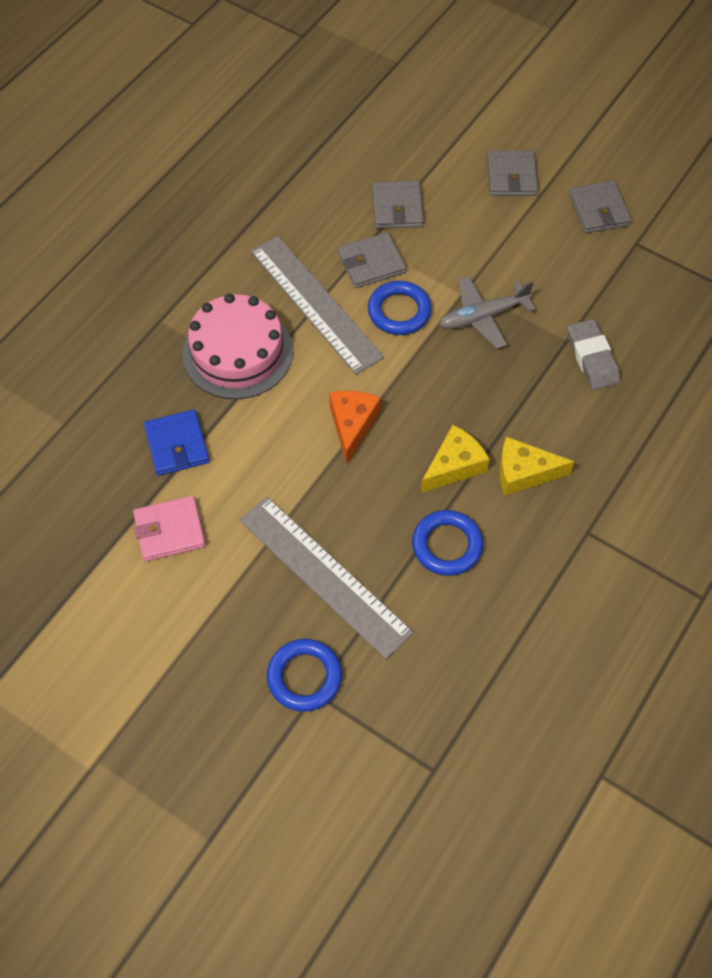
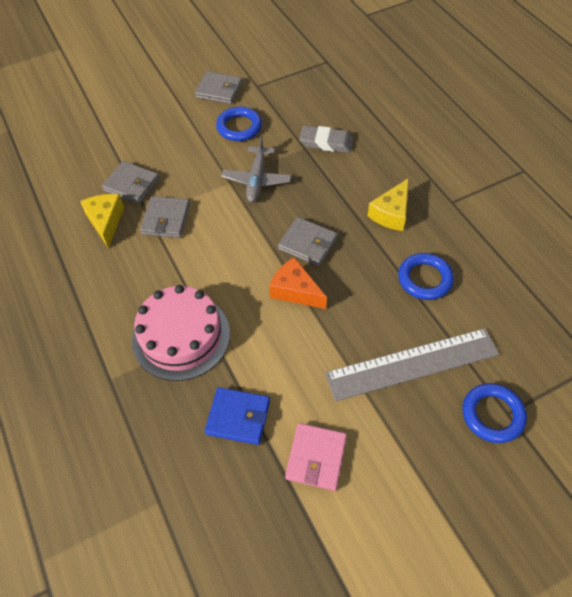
camera: 60 degrees left, 5 degrees down
(315, 304) = (175, 267): grey ruler -> none
(399, 311) = (219, 222): blue ring -> blue ring (239, 127)
(454, 466) = (364, 247): yellow cheese -> yellow cheese (106, 221)
(511, 176) = (158, 117): grey wallet -> grey wallet (307, 243)

